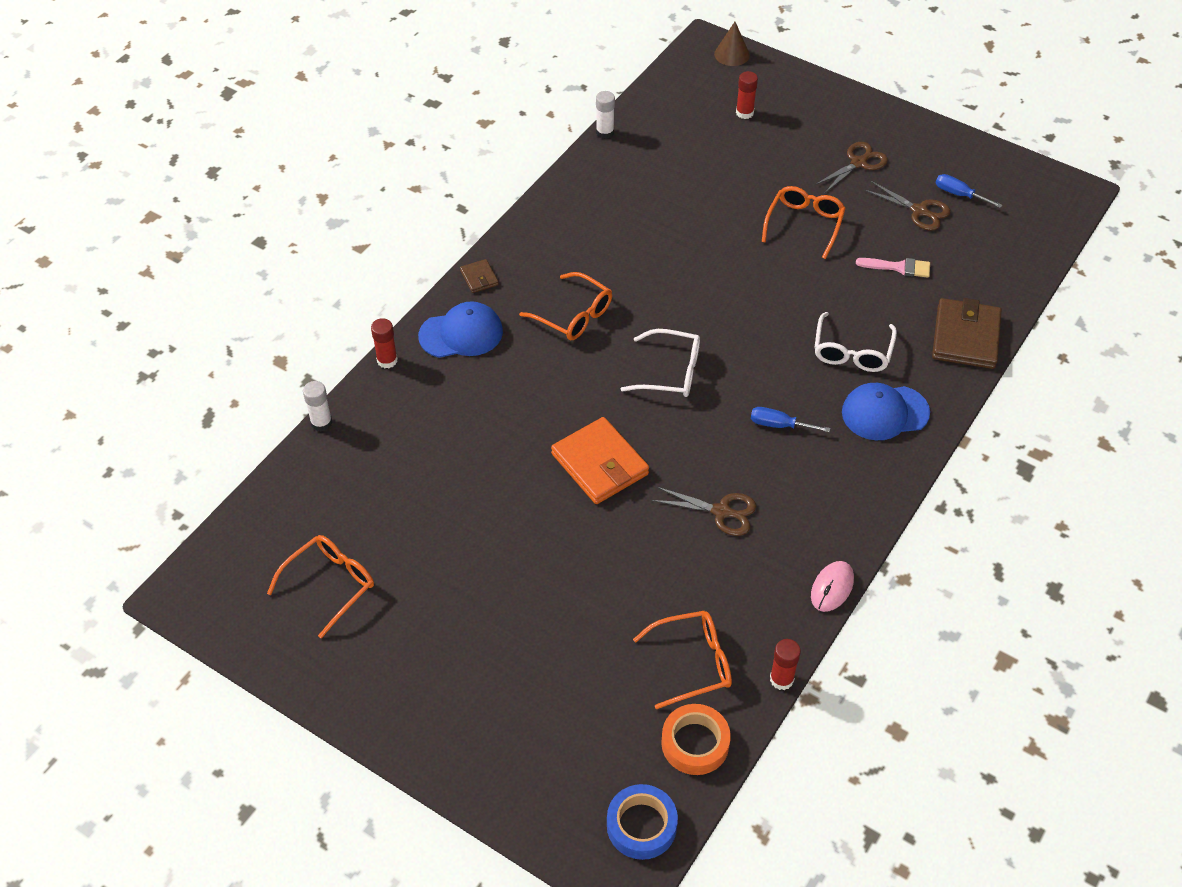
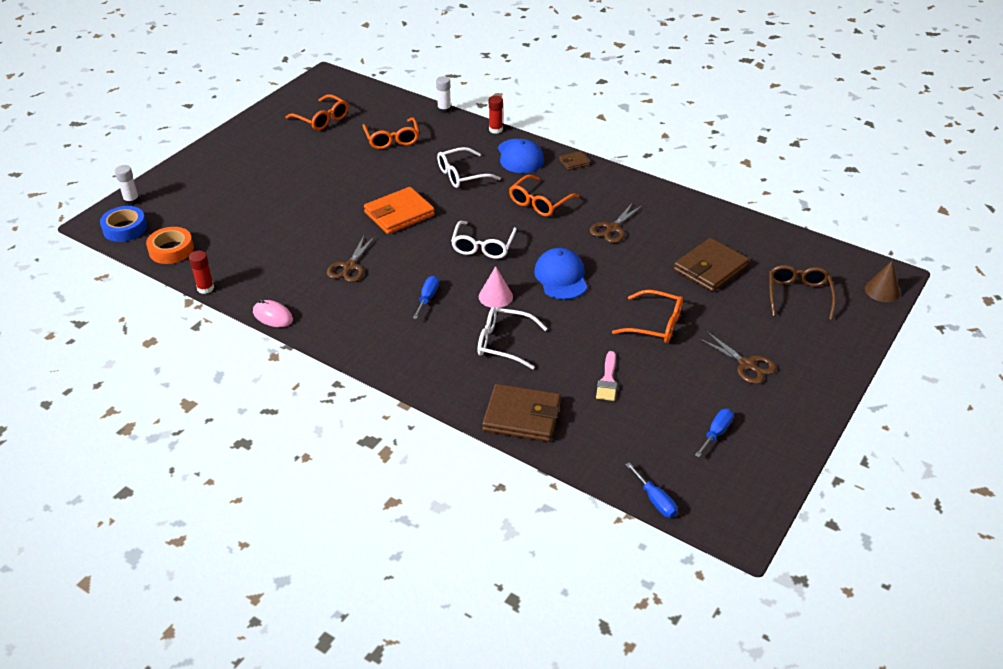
camera: 90 degrees right, 10 degrees down
(505, 397) = (461, 175): none -> white glasses
(605, 132) = (748, 217): white glue stick -> white glue stick (131, 201)
(693, 663) = (230, 251): orange glasses -> orange glasses (392, 139)
(703, 173) = (710, 268): none -> brown wallet
(744, 113) = (798, 295): red glue stick -> brown glasses
(769, 359) = (495, 296): none -> pink cone
(885, 413) = (436, 357): blue cap -> blue cap (561, 277)
(919, 211) = (686, 401): brown scissors -> brown scissors (612, 228)
(1054, 243) = (655, 500): none -> blue screwdriver

